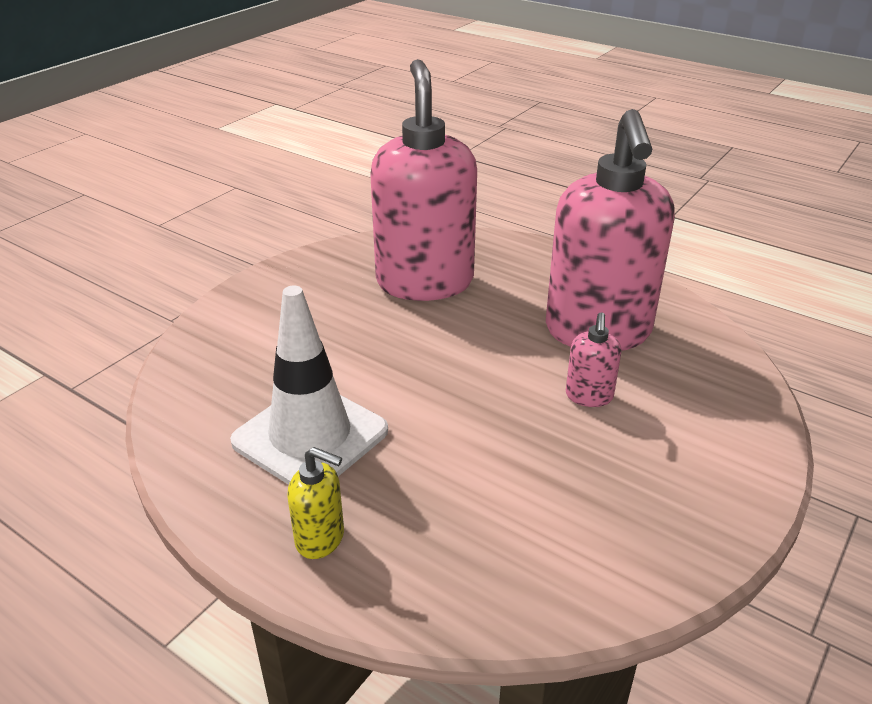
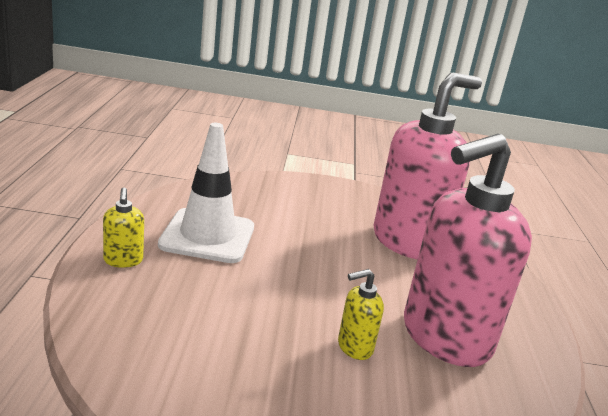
camera: 55 degrees right, 10 degrees down
(589, 396) = (354, 347): pink soap dispenser -> yellow soap dispenser

